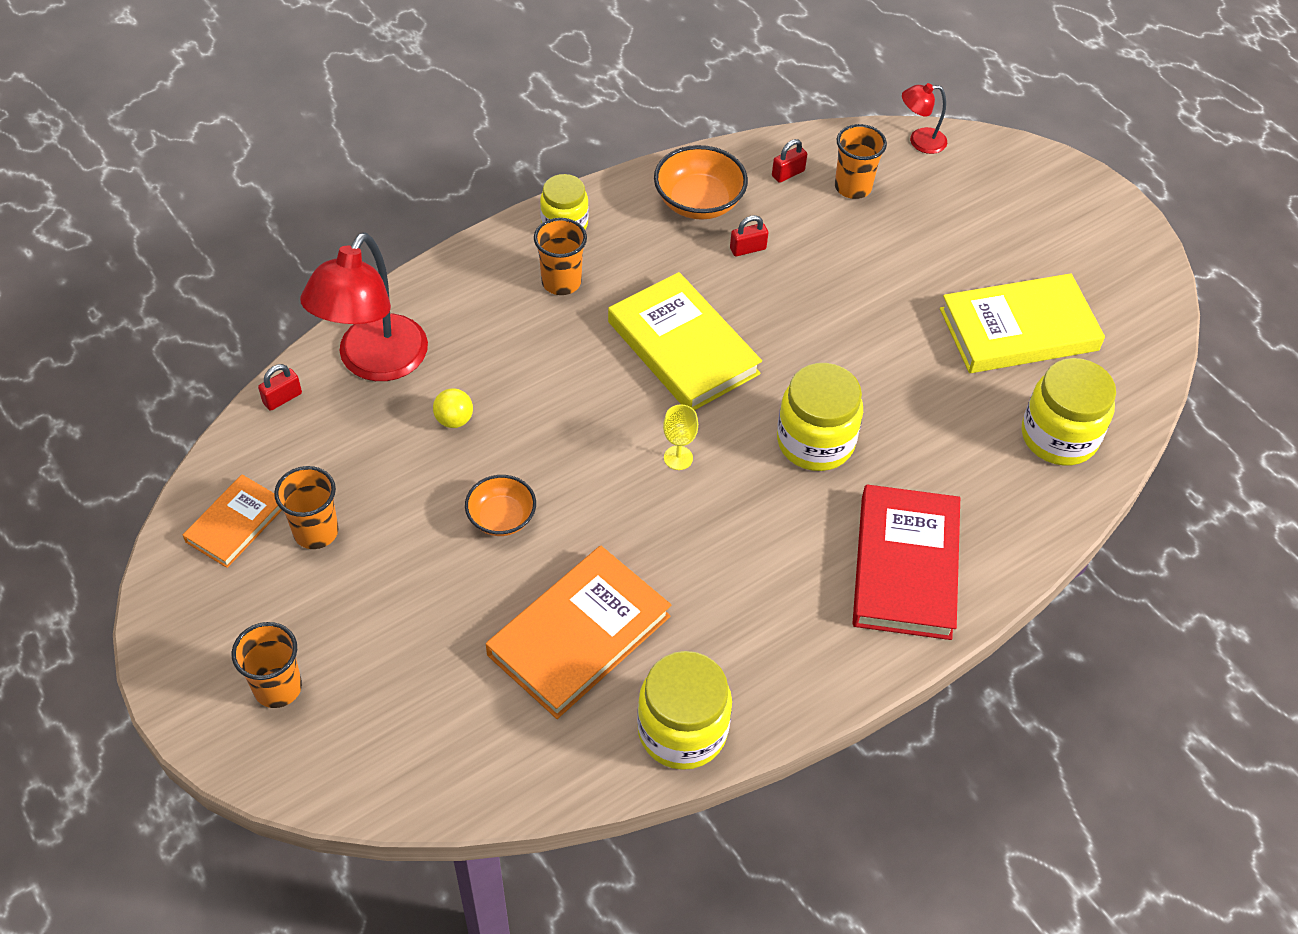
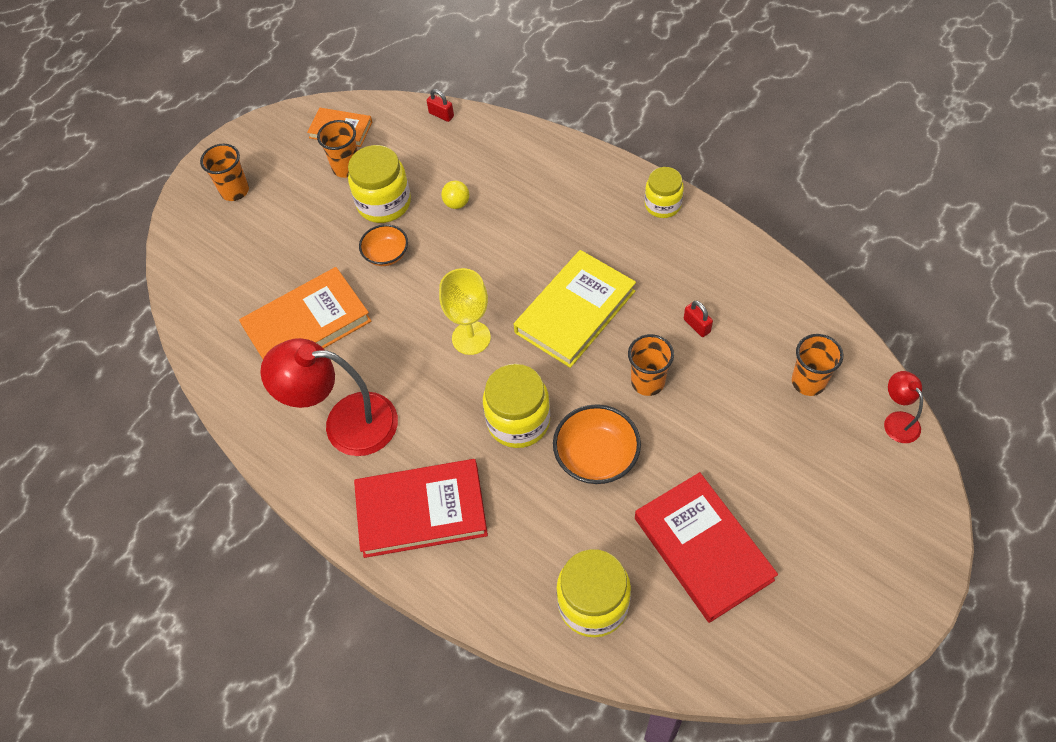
camera: 80 degrees right, 5 degrees up
(374, 363) = (488, 147): red lamp -> red lamp (345, 423)
(561, 282) = (605, 221): orange cup -> orange cup (647, 382)
(579, 635) = (307, 325): orange book -> orange book turned 60 degrees counterclockwise
(678, 458) = (471, 338): yellow goblet -> yellow goblet, size x1.76
(682, 731) = (249, 403): yellow jar -> yellow jar (384, 203)
(699, 202) = (730, 280): orange bowl -> orange bowl (596, 456)
(788, 173) = (797, 331): red padlock -> none
(1018, 329) = (703, 548): yellow book -> red book

